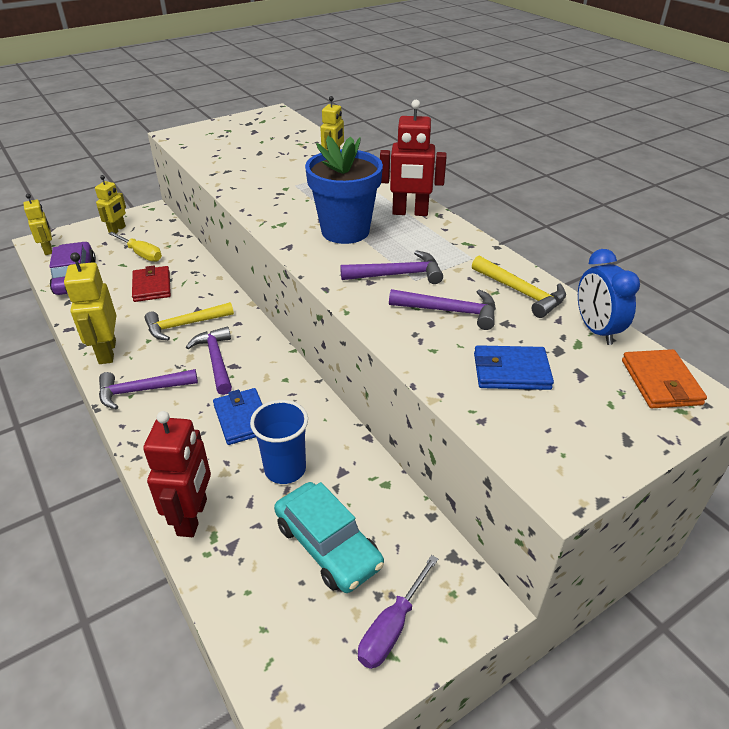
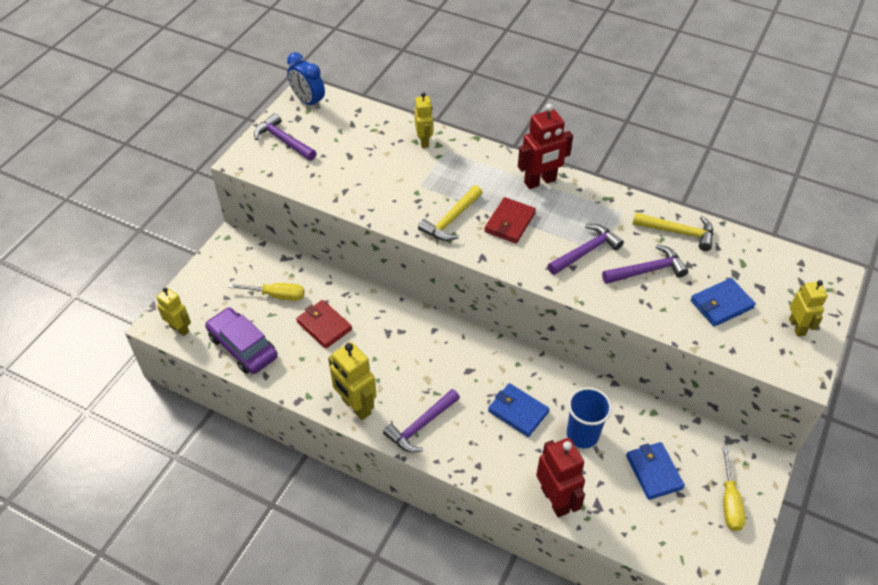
camera: 30 degrees left, 10 degrees up
(117, 230) = (222, 277): yellow robot -> yellow robot (797, 327)
(185, 325) = (393, 351): yellow hammer -> yellow hammer (451, 220)
(216, 360) = (451, 372): purple hammer -> purple hammer (283, 140)
(328, 545) = (654, 472): turquoise car -> blue wallet
(345, 231) = (510, 222): blue flower pot -> red wallet
(391, 628) = (729, 502): purple screwdriver -> yellow screwdriver
(596, 330) = (745, 246): blue clock -> blue clock (308, 102)
(660, 382) = (806, 273): orange wallet -> none

